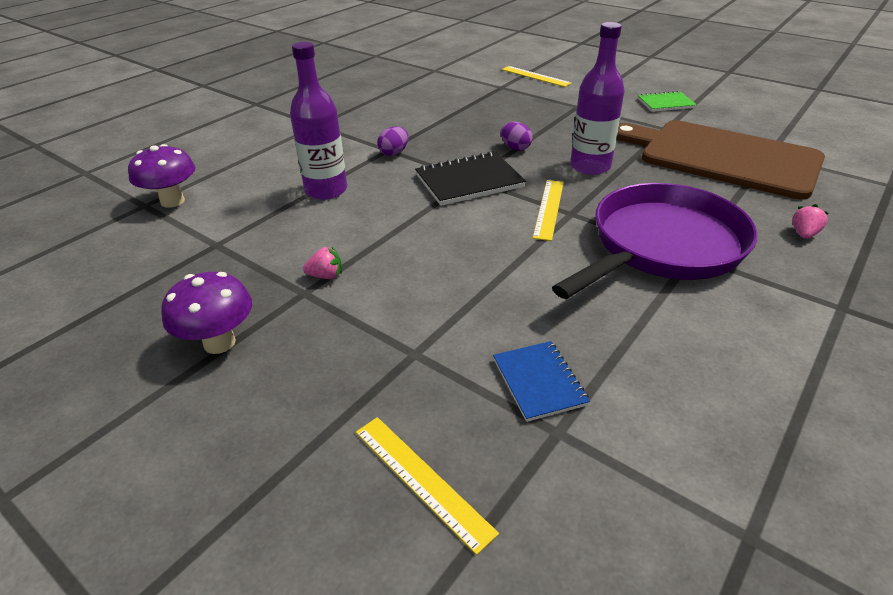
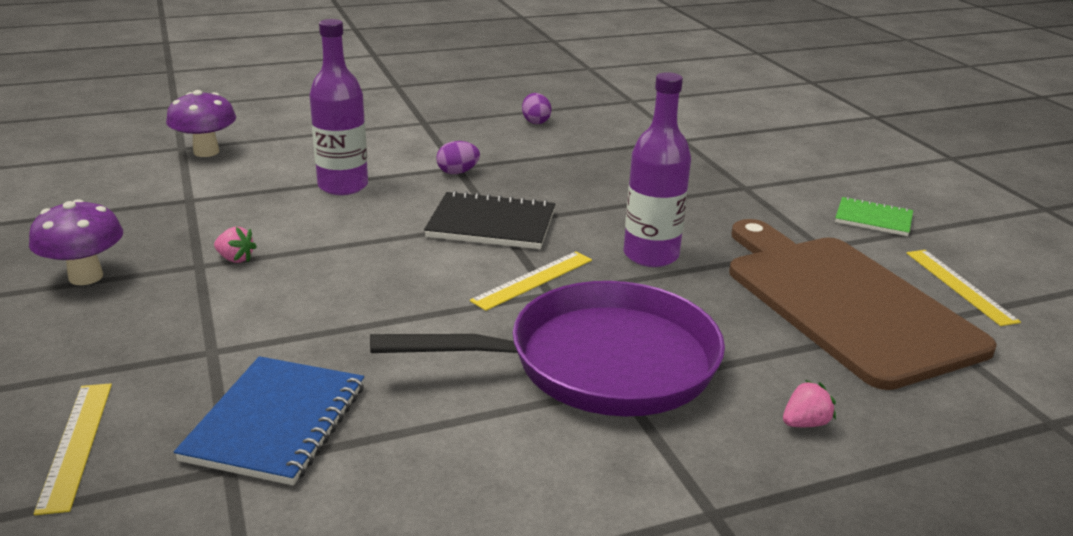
camera: 30 degrees right, 10 degrees down
(515, 148) = (594, 208): purple egg -> purple egg (535, 122)
(535, 76) = (745, 139): yellow ruler -> yellow ruler (959, 286)
(539, 382) = (276, 422): blue notebook -> blue notebook, size x1.58

